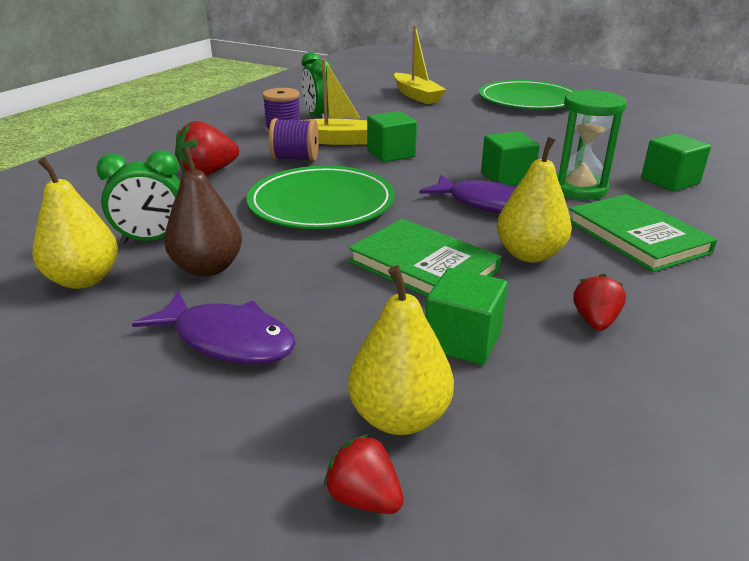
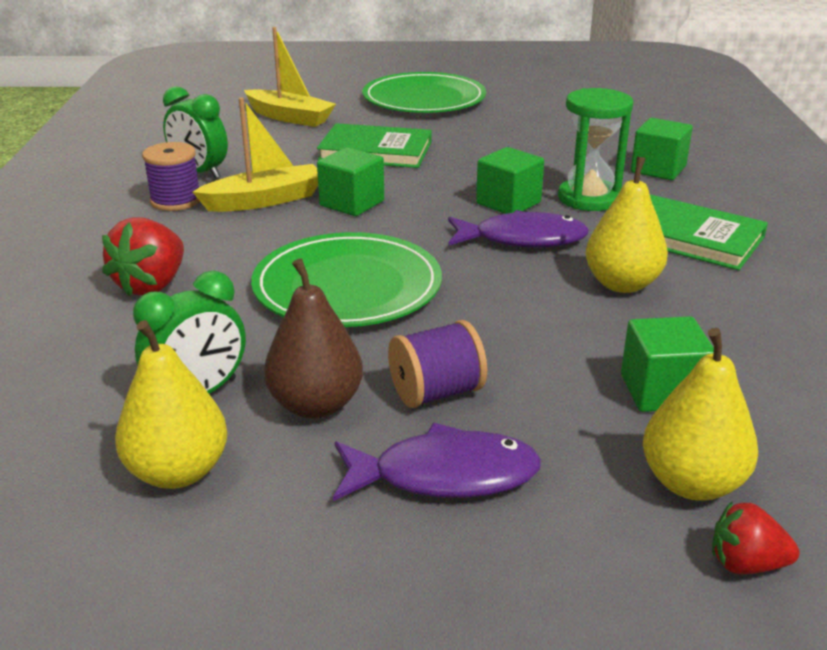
camera: 30 degrees left, 0 degrees up
(295, 158) = (243, 237): purple spool -> purple spool (436, 393)
(423, 266) = (541, 327): green book -> green book (375, 151)
(595, 321) = (744, 333): red strawberry -> none

